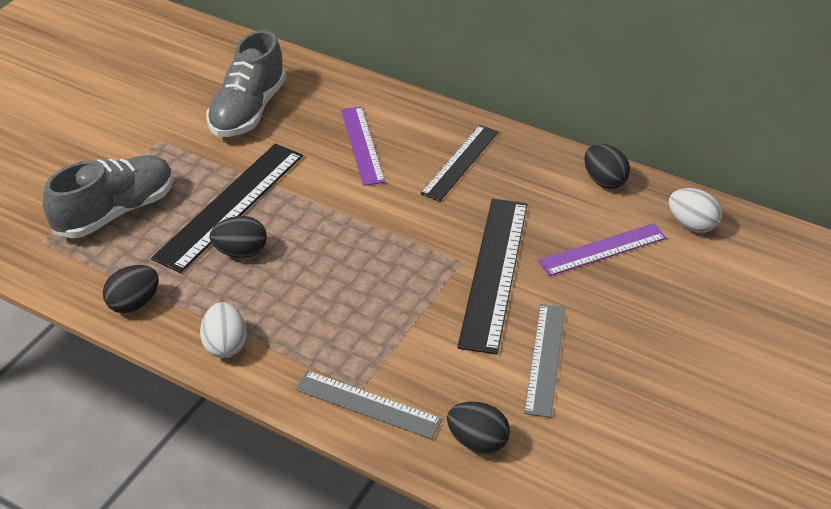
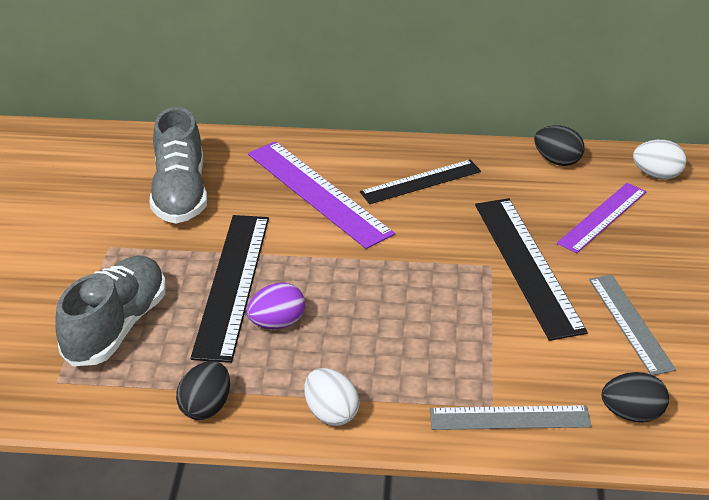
camera: 25 degrees left, 5 degrees down
(241, 252) = (277, 323): black egg -> purple egg
(362, 145) = (318, 193): purple ruler -> purple ruler, size x1.57
(460, 162) = (421, 182): black ruler -> black ruler turned 60 degrees clockwise

